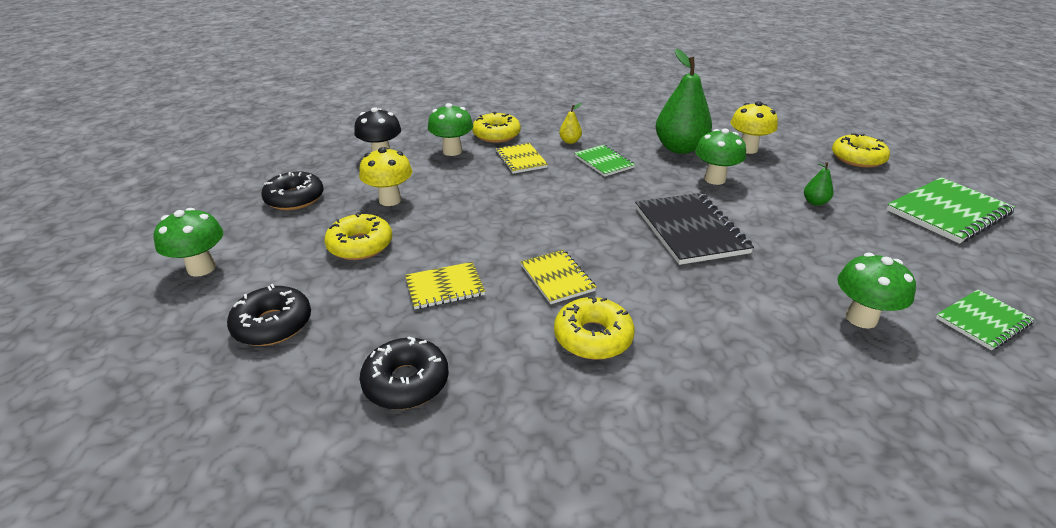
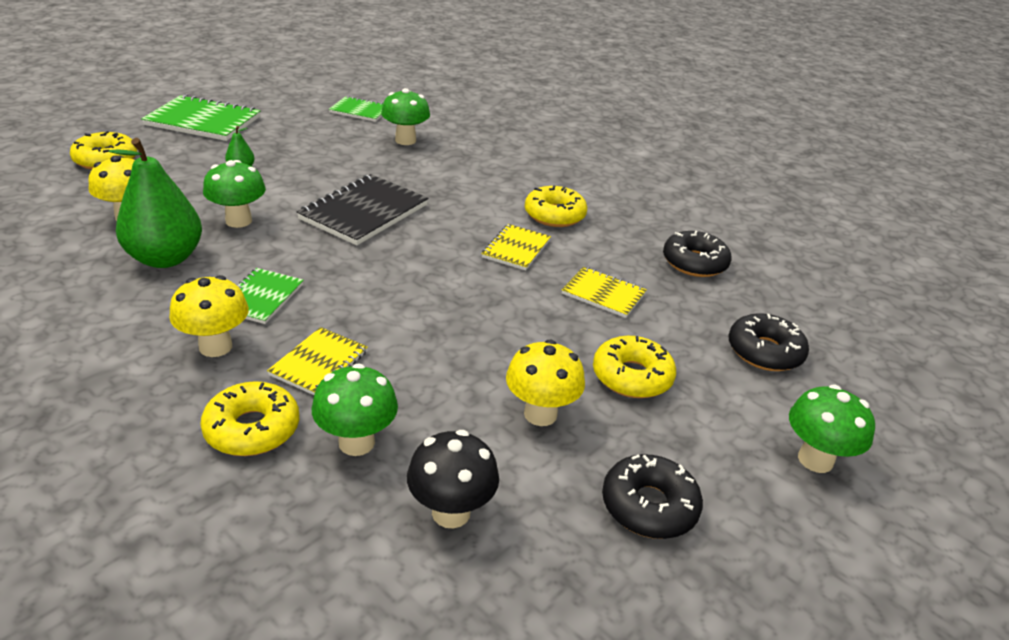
camera: 135 degrees left, 0 degrees up
(570, 141) = (215, 347): yellow pear -> yellow mushroom

